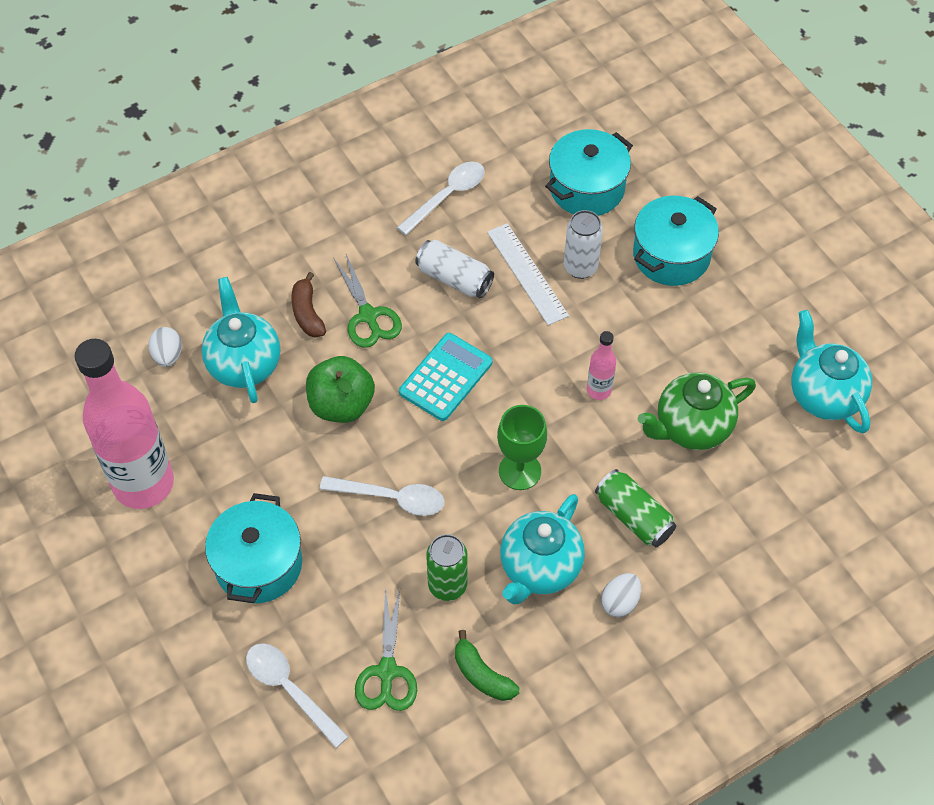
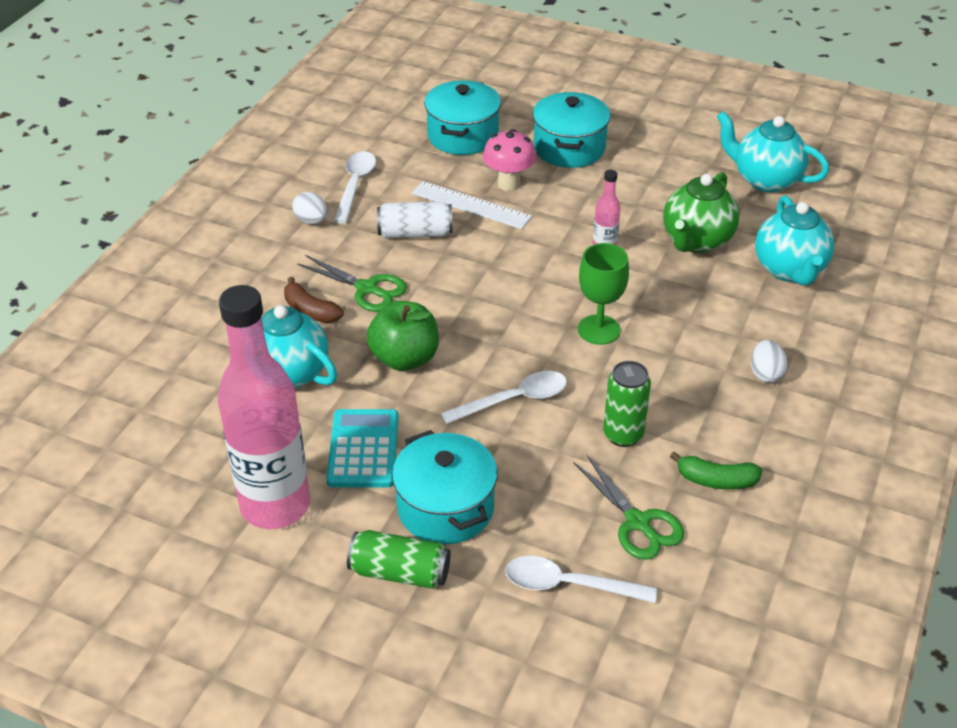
camera: 35 degrees left, 15 degrees down
(168, 355) = (207, 400): white egg -> white egg (311, 221)
(446, 377) = (475, 298): turquoise calculator -> turquoise calculator (363, 449)
(539, 568) = (682, 384): turquoise teapot -> turquoise teapot (789, 270)
(580, 267) = (508, 183): white can -> pink mushroom
(633, 517) = (716, 315): green can -> green can (400, 572)

